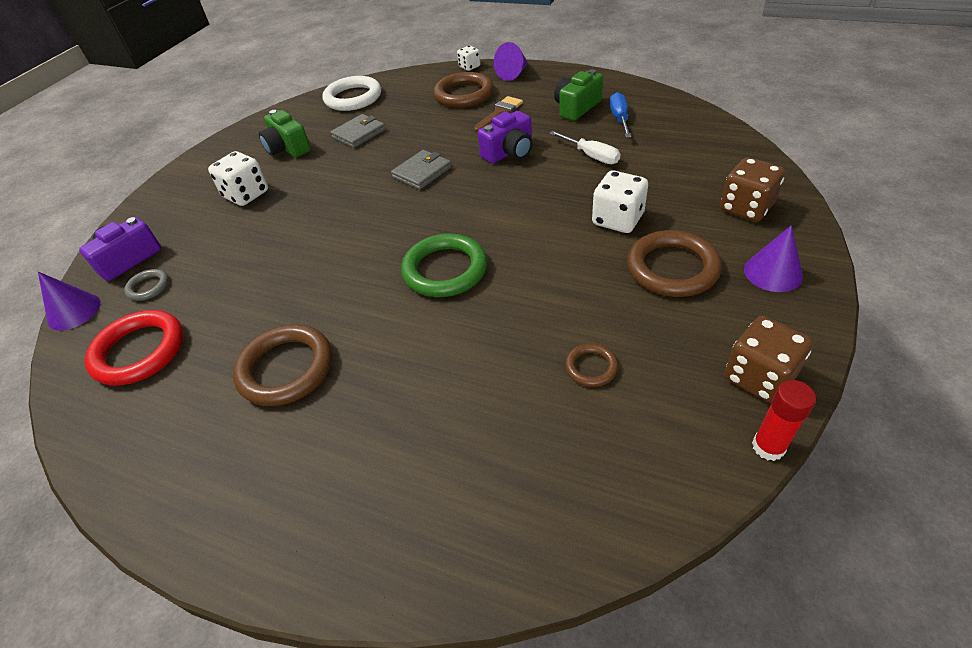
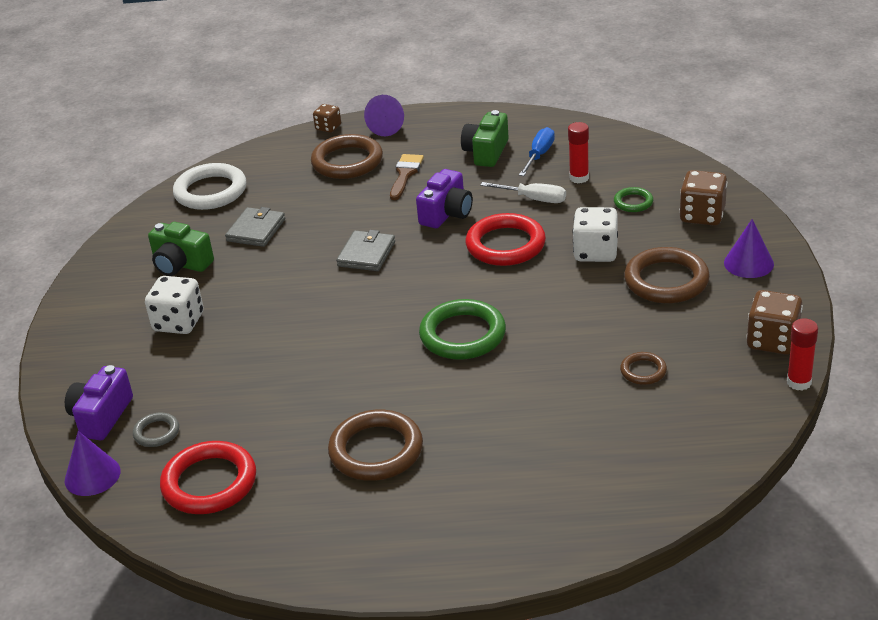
camera: 25 degrees left, 10 degrees down
(469, 67) = (328, 127): white dice -> brown dice
(540, 192) = (505, 245): none -> red ring
(619, 119) = (539, 155): blue screwdriver -> blue screwdriver turned 45 degrees clockwise
(643, 145) = (579, 178): none -> red glue stick
(682, 179) = (633, 202): none -> green ring

